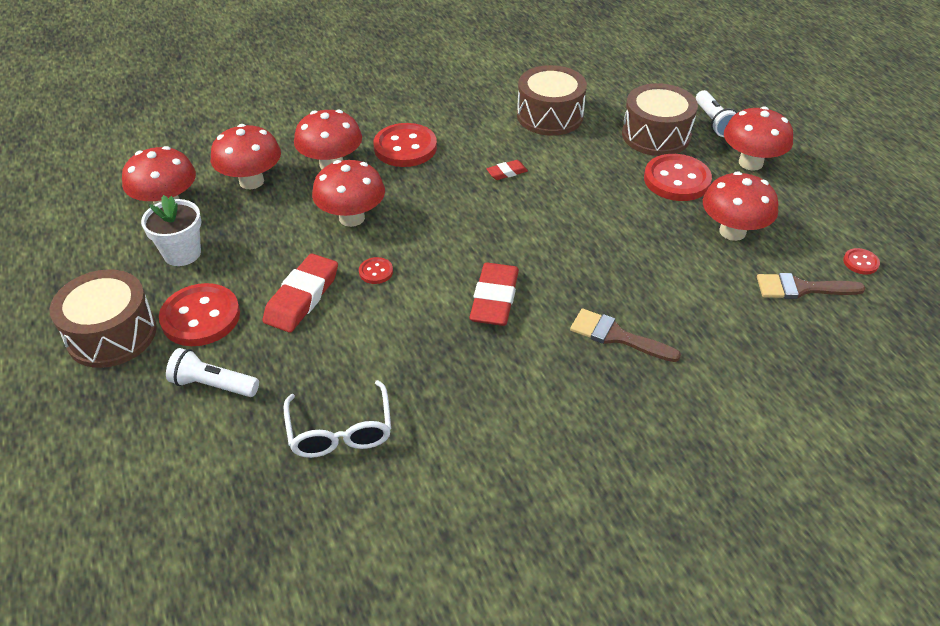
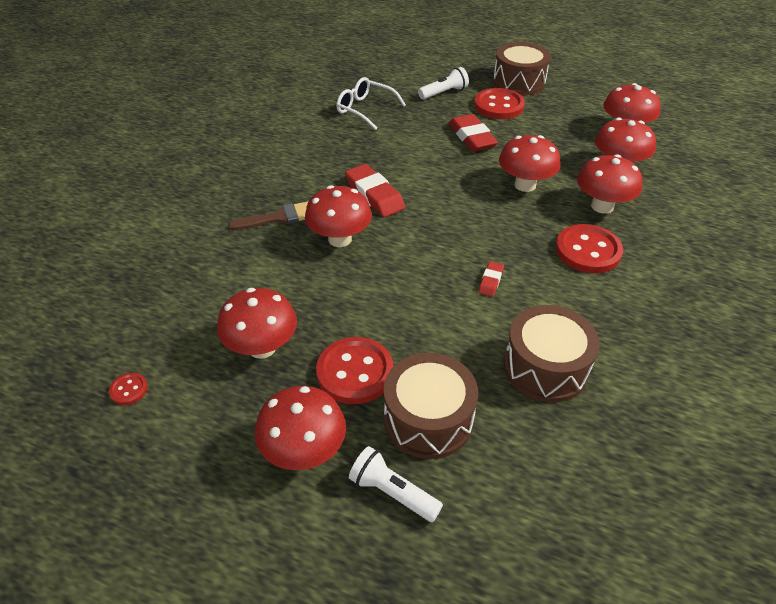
camera: 135 degrees right, 0 degrees up
(182, 253) = (564, 119): white flower pot -> none
(376, 272) = (459, 168): red button -> none
(581, 276) = (340, 239): none -> red mushroom
(801, 288) = (172, 329): brown brush -> none

